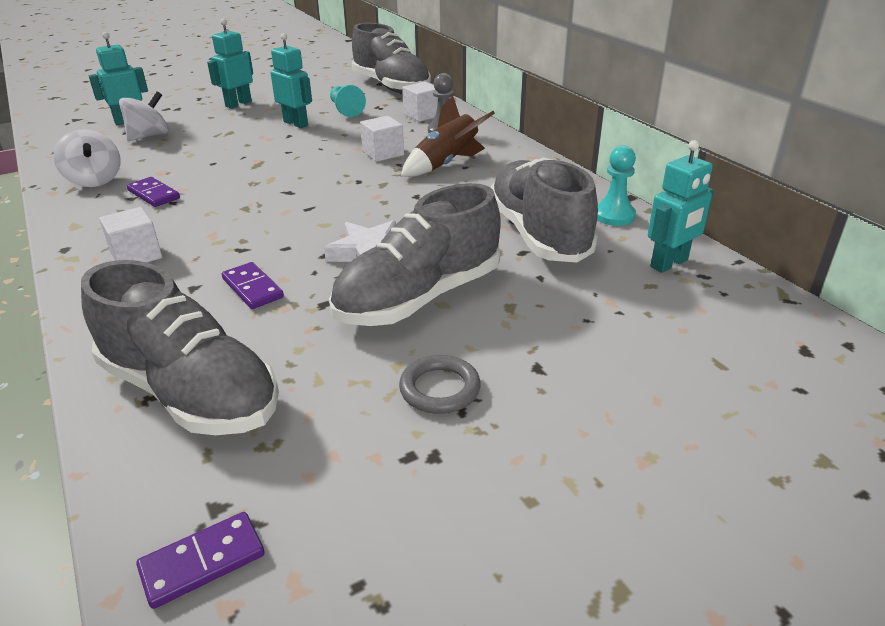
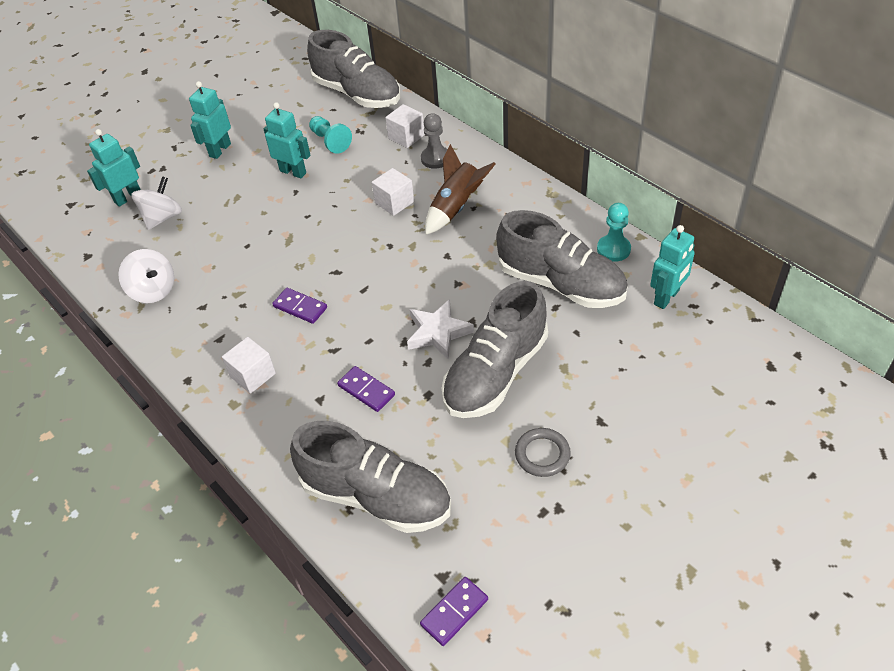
camera: 10 degrees left, 15 degrees up
(154, 194) = (220, 299): purple domino -> purple domino (300, 307)
(538, 234) = (561, 284): grey shoe -> grey shoe turned 150 degrees clockwise

